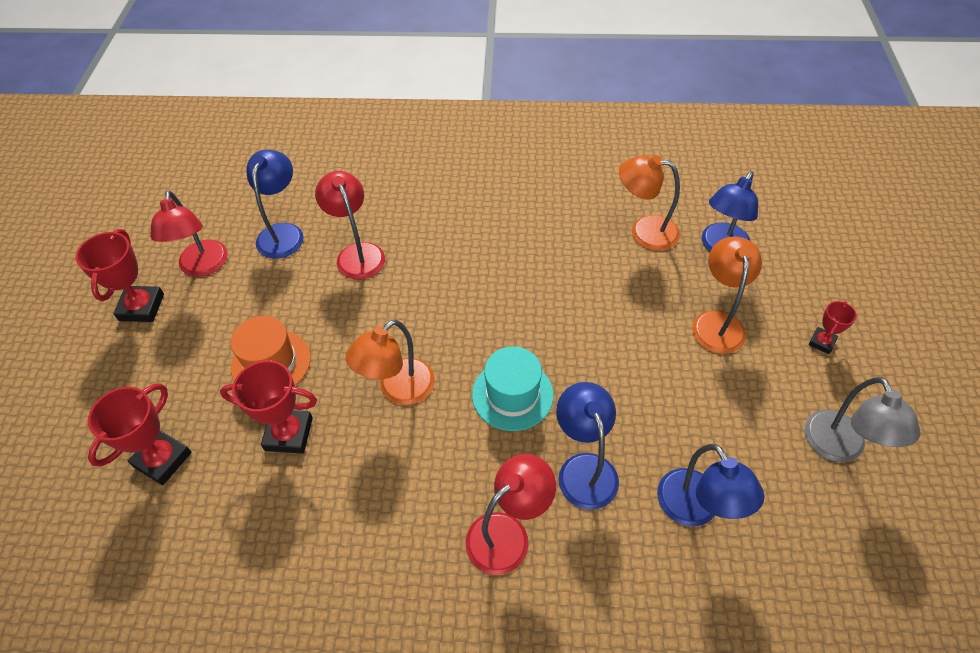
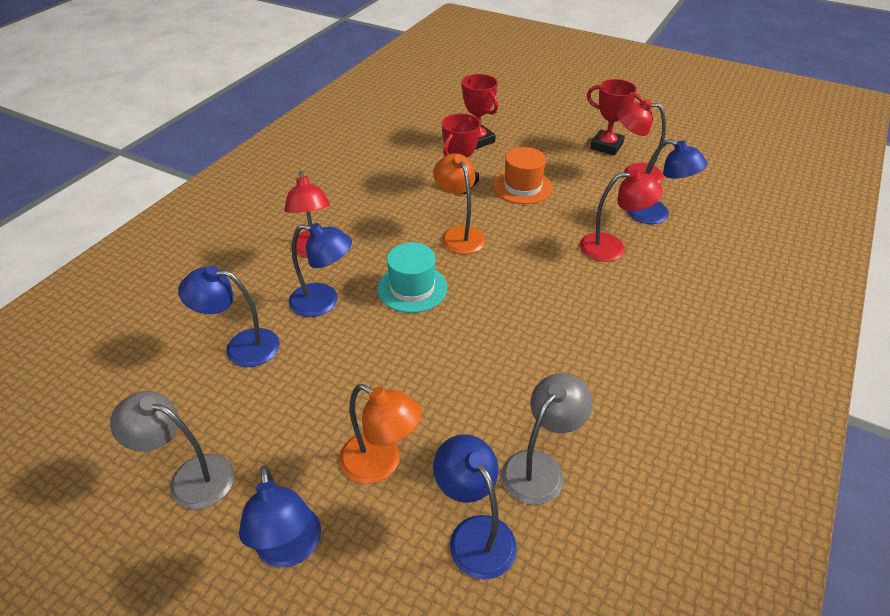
camera: 115 degrees right, 10 degrees down
(644, 231) = (540, 467): orange lamp -> grey lamp
(821, 342) = (290, 549): red trophy -> blue lamp

